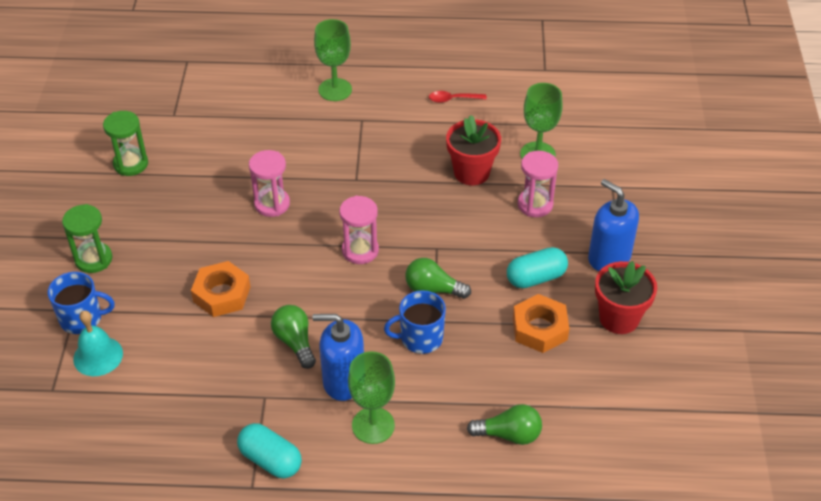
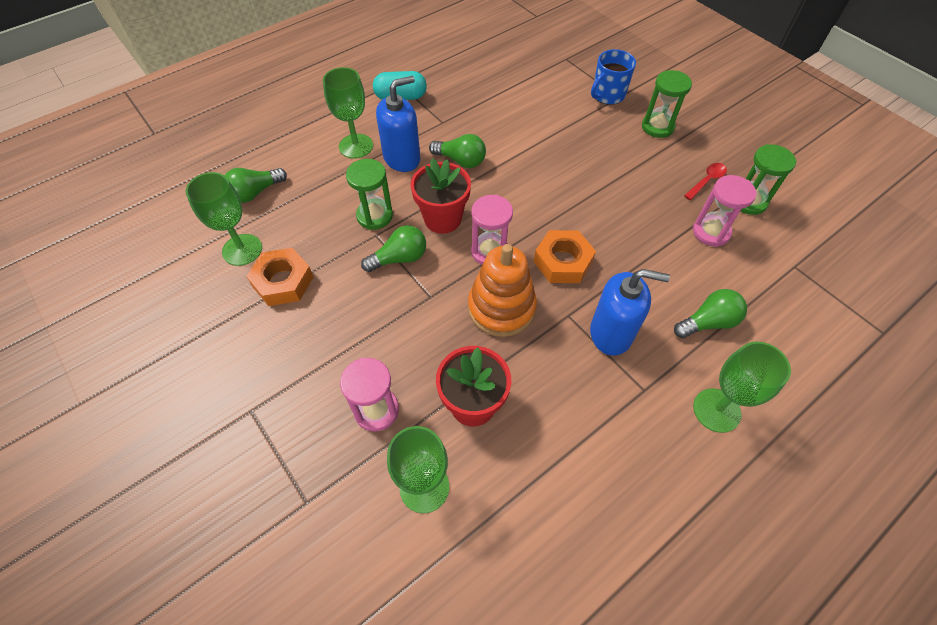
camera: 140 degrees right, 10 degrees up
(98, 356) = (568, 85): turquoise bell -> none
(222, 294) = (547, 158): orange nut -> orange nut (563, 262)
(272, 204) = (604, 243): pink hourglass -> pink hourglass (711, 232)
(276, 124) = (708, 322): none -> green light bulb
(395, 210) = (501, 308): none -> orange stacking toy
(420, 338) = (375, 216): blue mug -> green hourglass
(453, 99) = (590, 502): red spoon -> red spoon (707, 181)
(536, 278) = (318, 326): turquoise capsule -> none
(556, 379) = (242, 250): none -> green goblet
(609, 257) = (258, 397): blue soap dispenser -> blue soap dispenser (611, 333)
(619, 318) = (214, 336): red flower pot -> red flower pot (442, 219)

